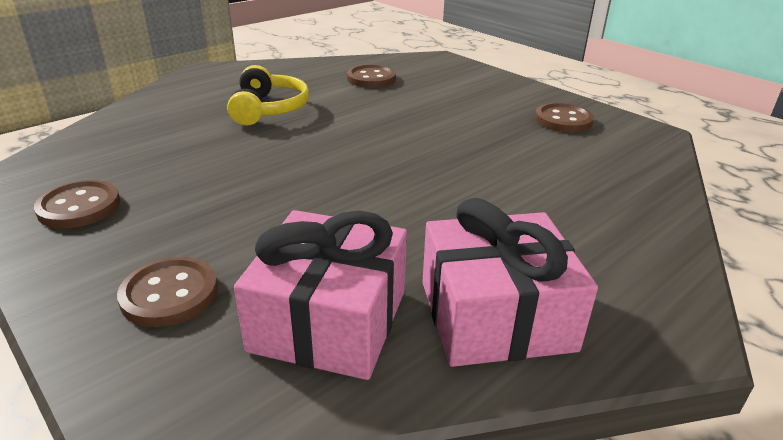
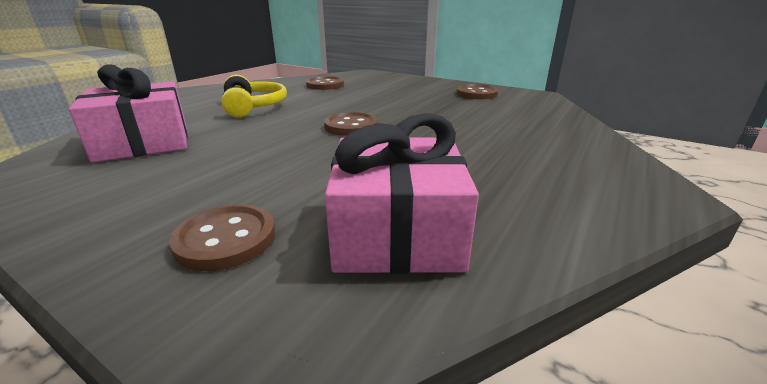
camera: 15 degrees left, 5 degrees down
(79, 207) = (97, 186): brown button -> brown button (351, 126)
(496, 315) = (531, 205): pink gift -> pink gift (143, 142)

